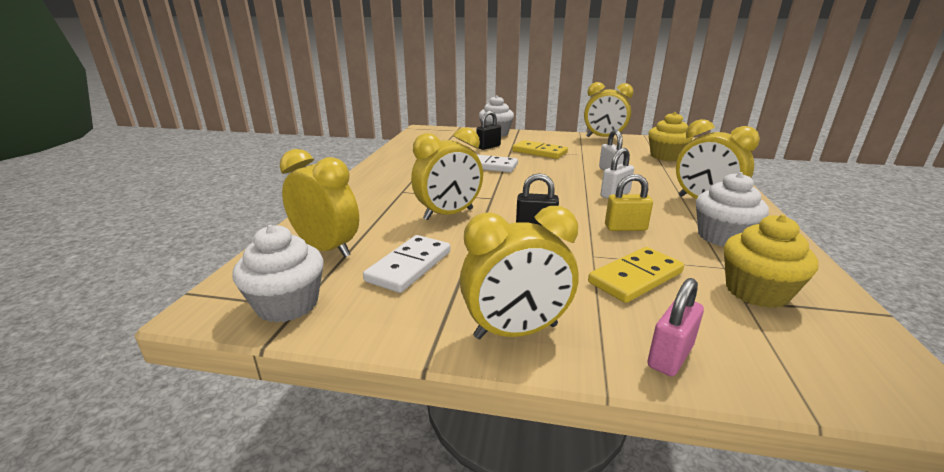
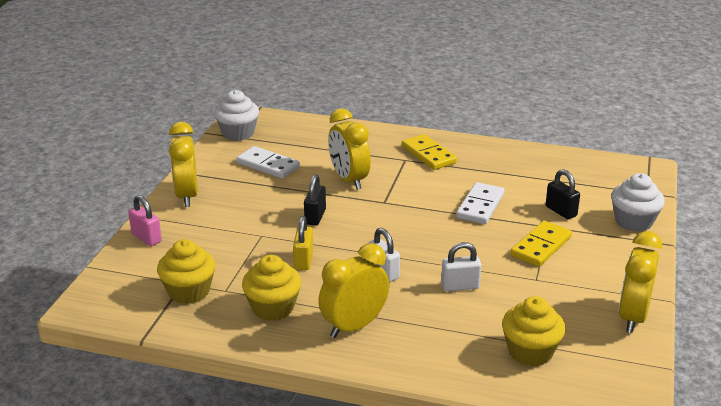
camera: 95 degrees right, 5 degrees up
(327, 249) = (300, 137): yellow clock -> none
(635, 278) = (224, 246): yellow domino -> yellow domino (428, 154)
(722, 237) = (273, 308): white cupcake -> yellow cupcake

